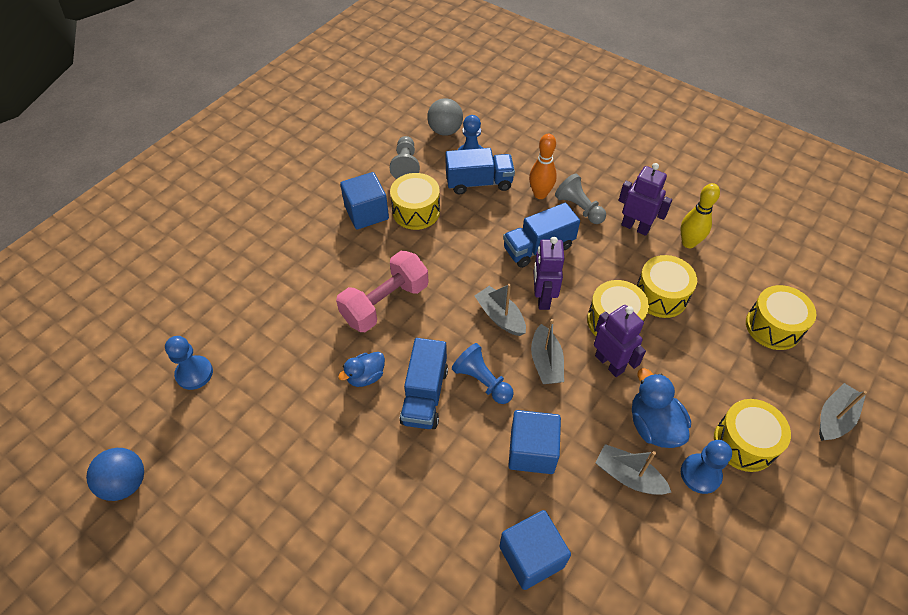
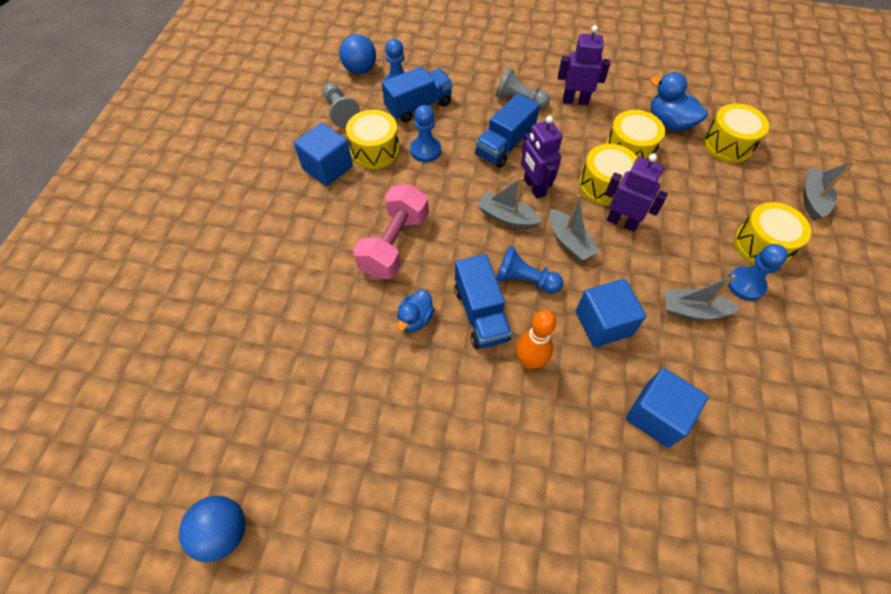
camera: 25 degrees left, 5 degrees up
(194, 373) = (236, 387): blue pawn -> blue pawn (425, 150)
(445, 131) = (360, 70): grey ball -> blue ball
(540, 194) = (479, 99): orange bowling pin -> orange bowling pin (530, 361)
(653, 425) = (687, 260): blue duck -> blue duck (669, 123)
(688, 243) = (625, 100): yellow bowling pin -> none

